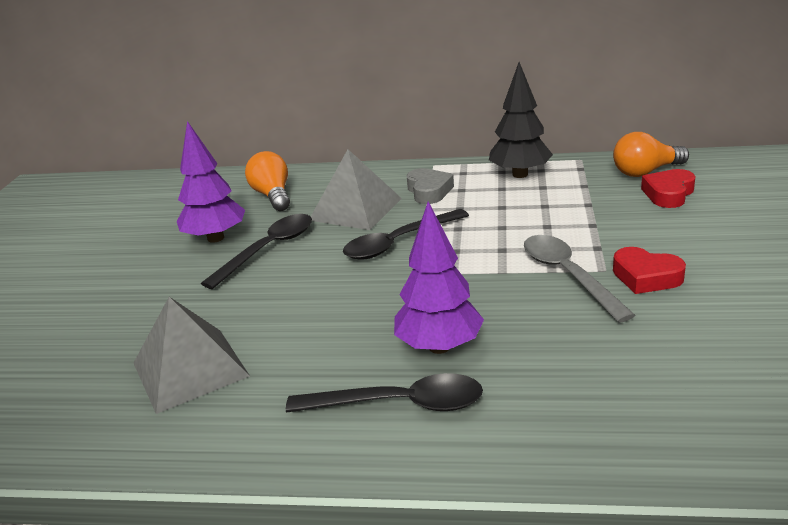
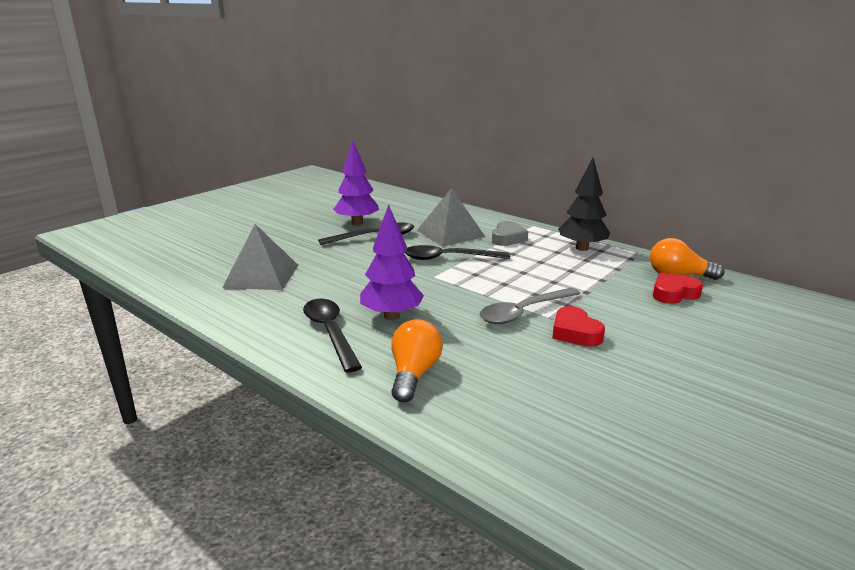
camera: 30 degrees right, 5 degrees down
(273, 195) = (415, 212): orange light bulb -> orange light bulb (414, 374)
(398, 404) = (330, 332): black spoon -> black spoon turned 150 degrees counterclockwise
(568, 275) = (524, 312): grey spoon -> grey spoon turned 135 degrees counterclockwise

